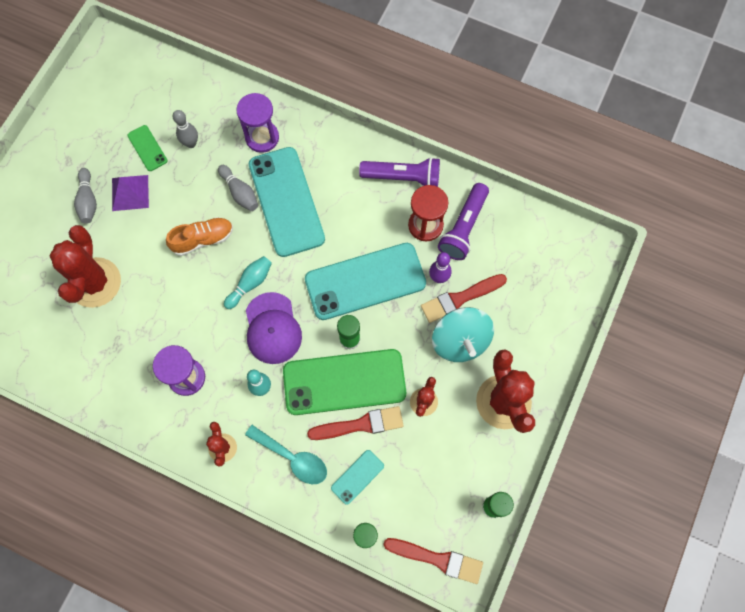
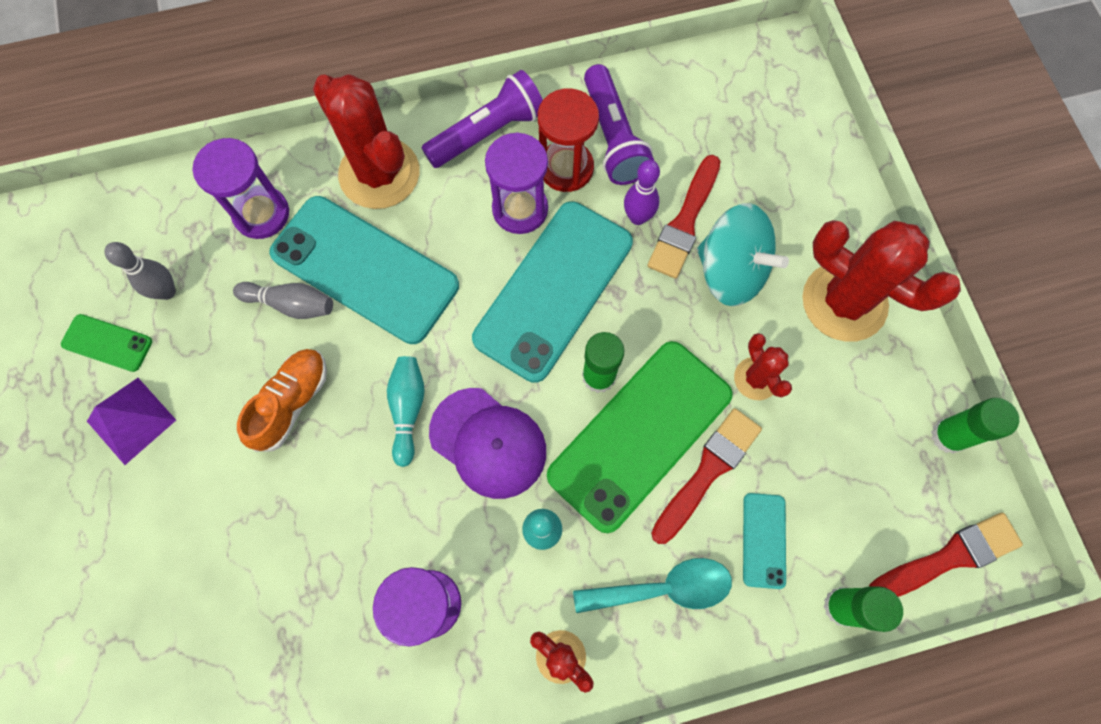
camera: 40 degrees left, 0 degrees up
(88, 201) = (75, 479): grey bowling pin -> none
(95, 282) = (181, 584): red cactus -> red cactus (379, 173)
(384, 229) = (520, 209): none -> purple hourglass

